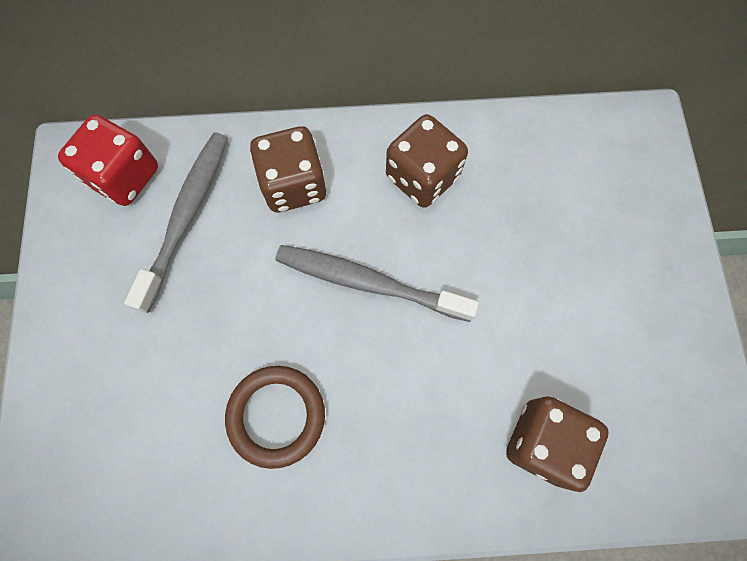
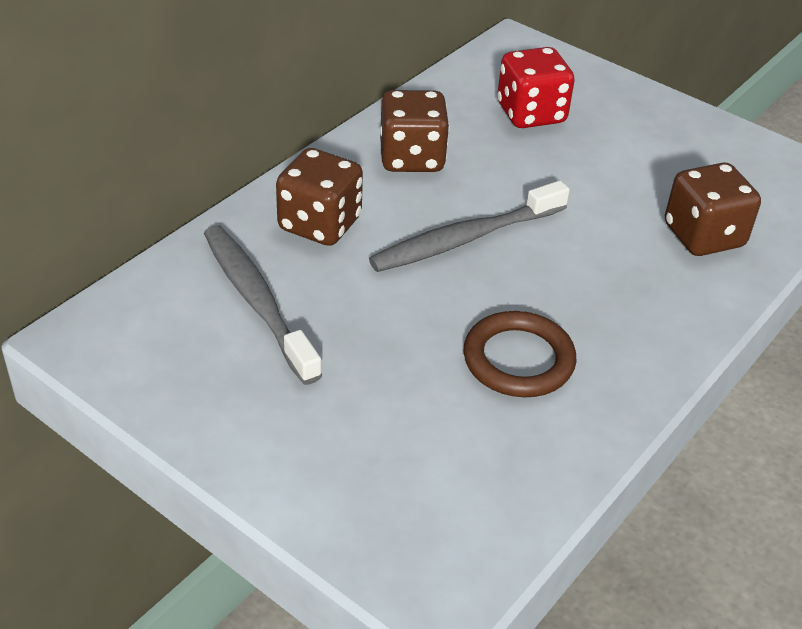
camera: 50 degrees left, 30 degrees down
(124, 176) = (156, 315): red dice -> red dice (531, 114)

